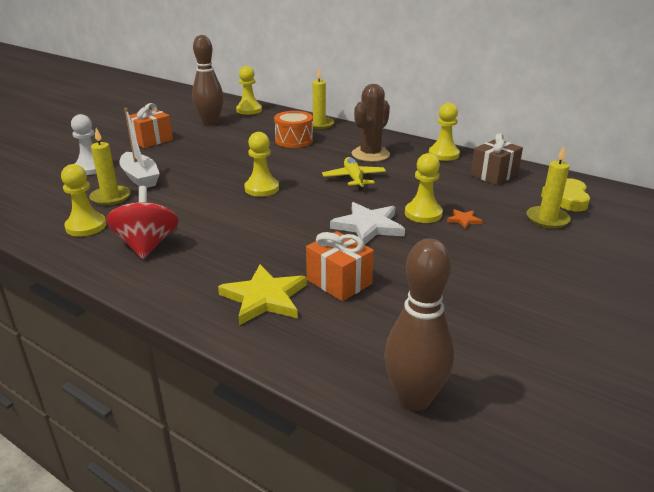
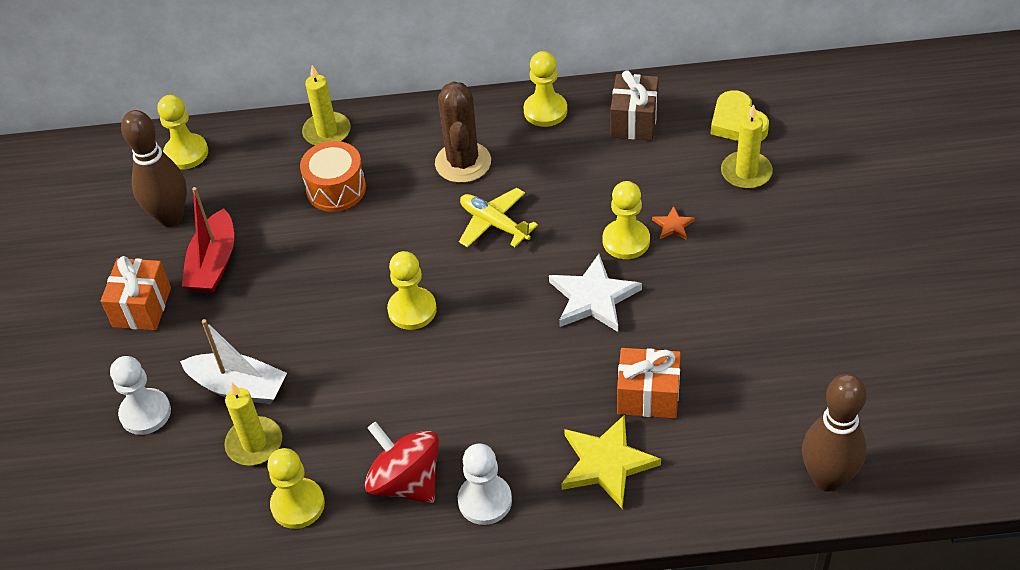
camera: 35 degrees left, 20 degrees up
(170, 275) = (485, 500): none -> white pawn
(202, 140) = (213, 263): none -> red boat

